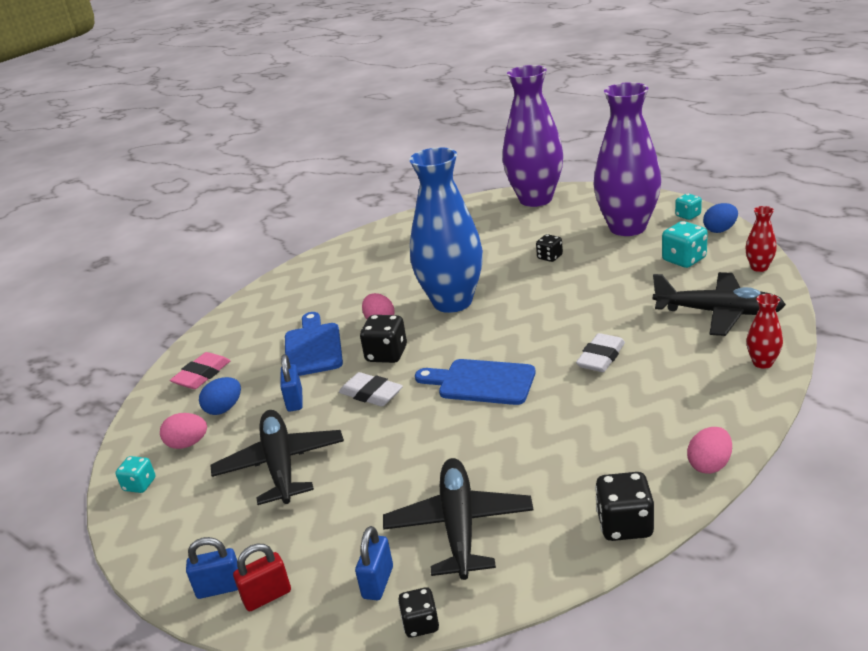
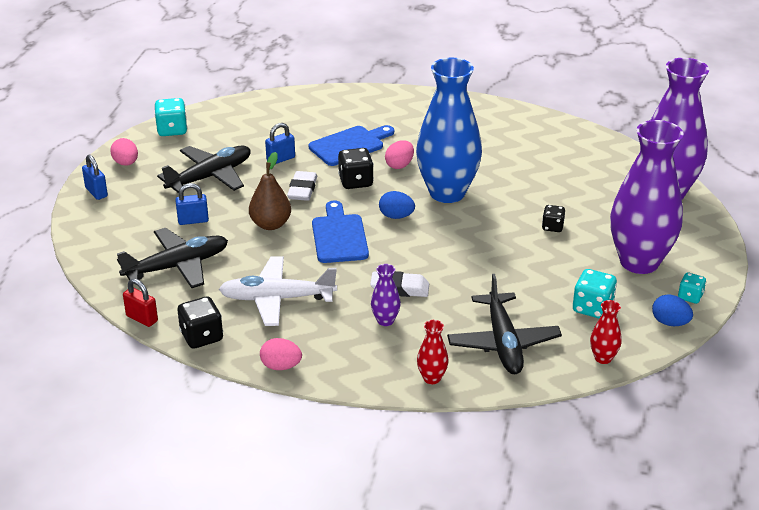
camera: 60 degrees right, 5 degrees up
(139, 485) = (172, 130): turquoise dice -> turquoise dice, size x1.59
(187, 444) = (217, 132): pink egg -> pink egg (126, 163)
(202, 375) = (294, 110): pink eraser -> none
(224, 409) = (259, 133): blue egg -> blue egg (396, 216)
(267, 596) = (95, 211): red padlock -> red padlock (142, 318)
(378, 582) = (118, 248): blue padlock -> blue padlock (193, 220)
(420, 624) = (90, 273): black dice -> none
(423, 429) = (270, 224): none -> brown pear
(576, 448) = (277, 299): none -> white plane
(653, 376) = (385, 320): none -> purple vase

